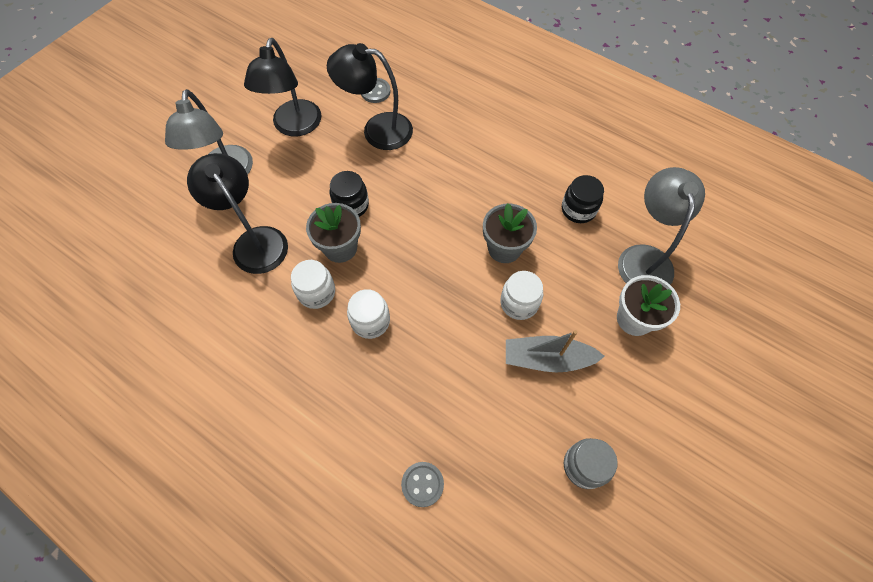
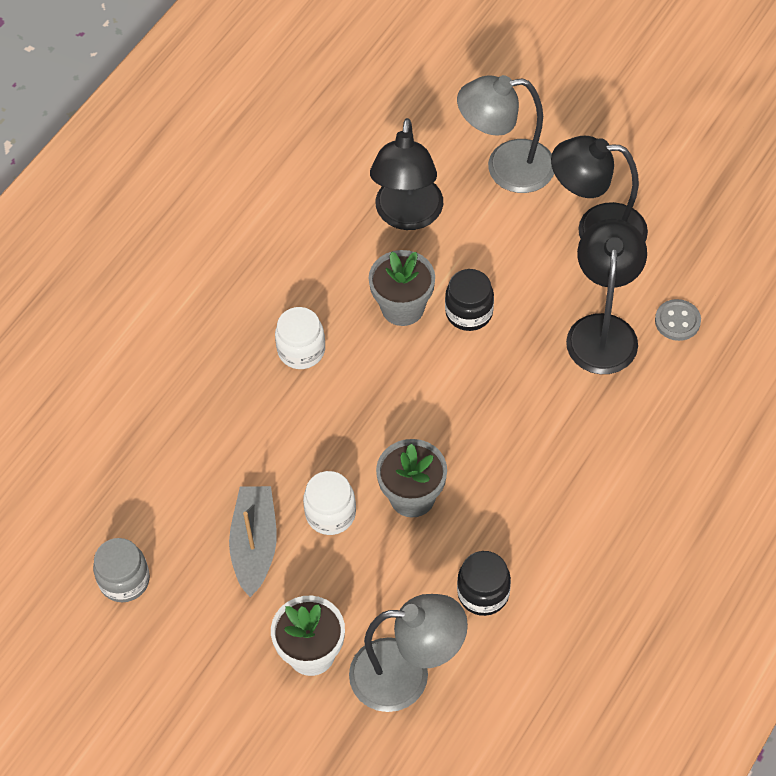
camera: 90 degrees right, 5 degrees down
(255, 241) = (407, 216): black lamp -> black lamp turned 135 degrees clockwise
(316, 292) = (338, 290): white jar -> none
(422, 484) = (111, 417): grey button -> none

